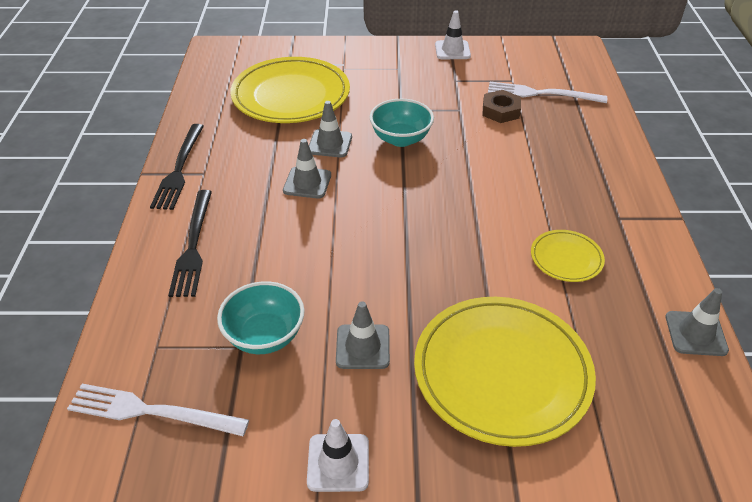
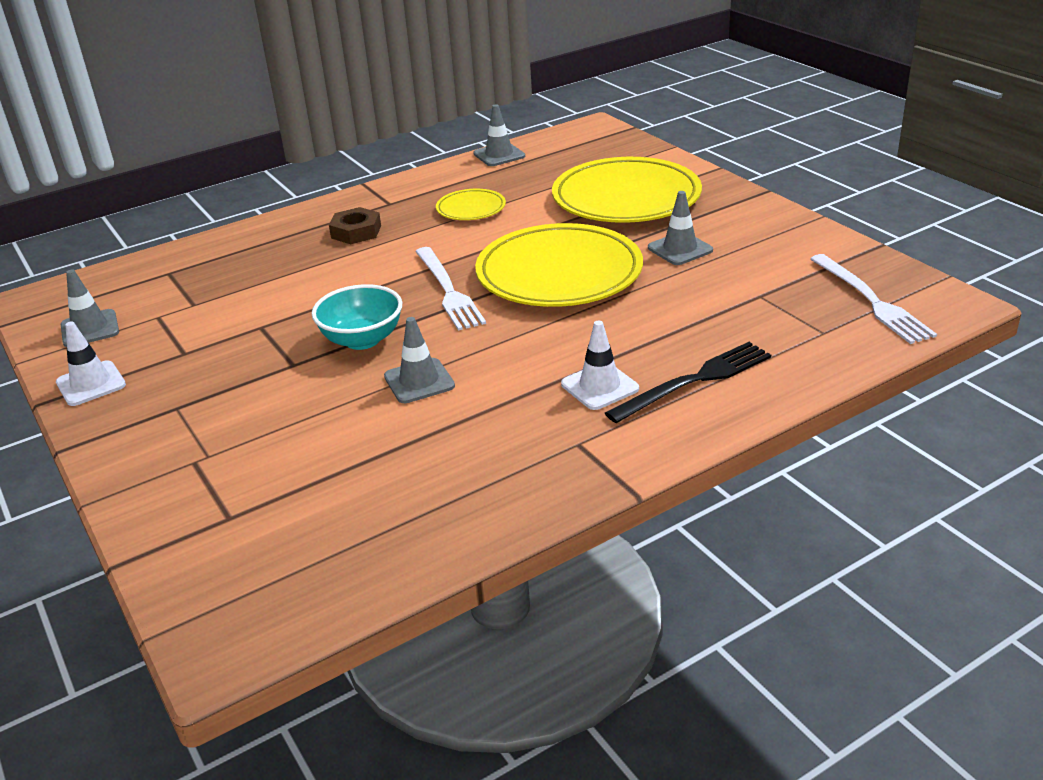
camera: 120 degrees left, 10 degrees down
(179, 168) = (591, 468): black fork -> none
(265, 336) = (734, 290): turquoise bowl -> none
(291, 95) = (328, 466): yellow plate -> yellow plate (559, 273)
(307, 183) = (511, 362): grey traffic cone -> grey traffic cone (90, 329)
(338, 462) = (782, 221): white traffic cone -> white traffic cone (599, 386)
(500, 111) = (243, 301): brown nut -> brown nut (356, 232)
(542, 94) = (181, 289): white fork -> white fork (448, 290)

